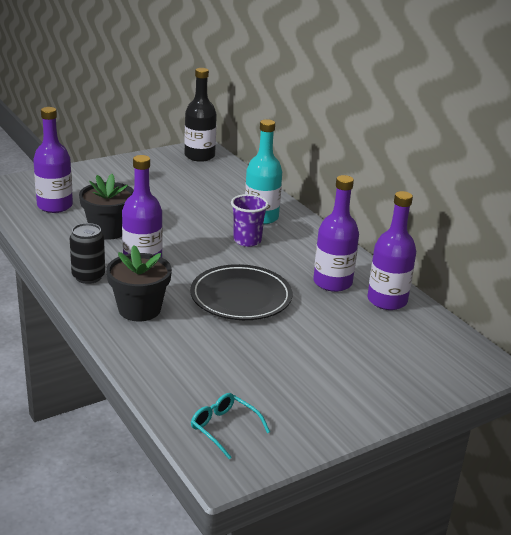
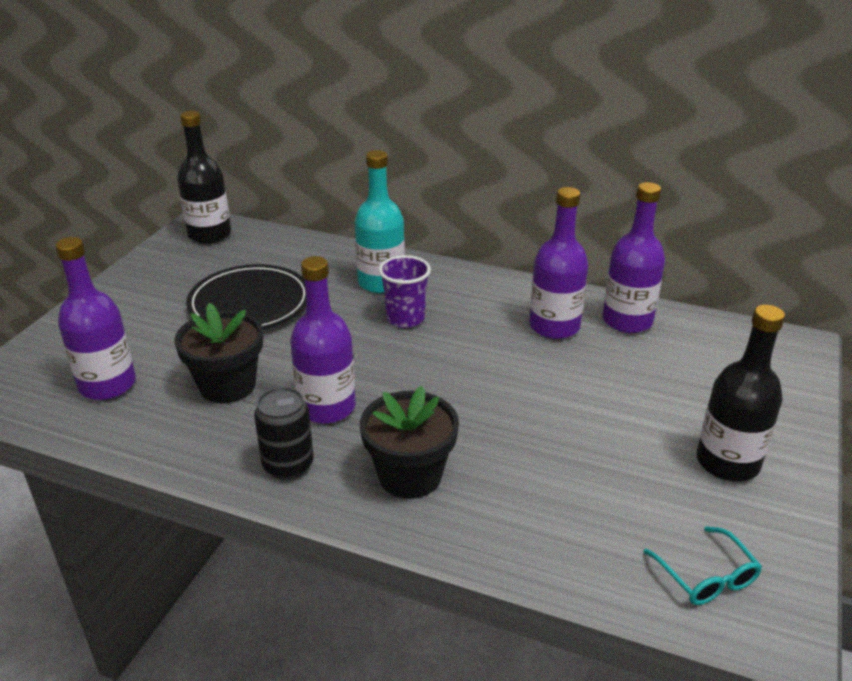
camera: 35 degrees left, 5 degrees up
(224, 428) = (706, 576): turquoise glasses -> turquoise glasses turned 120 degrees counterclockwise
(241, 297) = (494, 394): black plate -> black plate (250, 303)
(327, 393) = (727, 462): none -> black bottle

